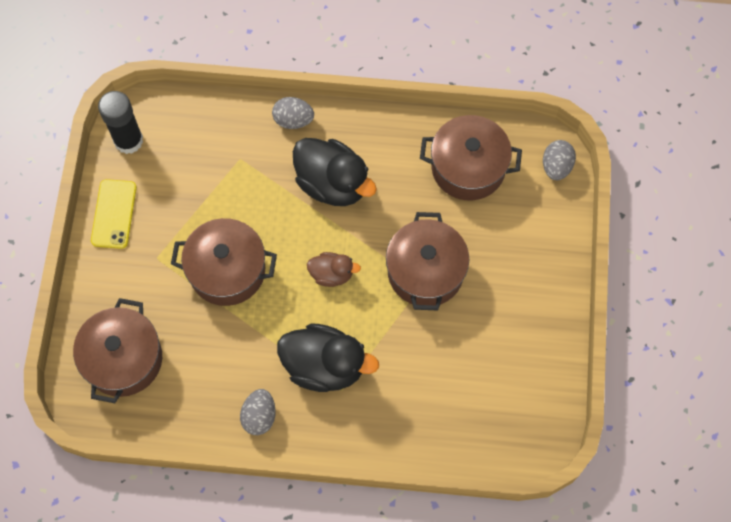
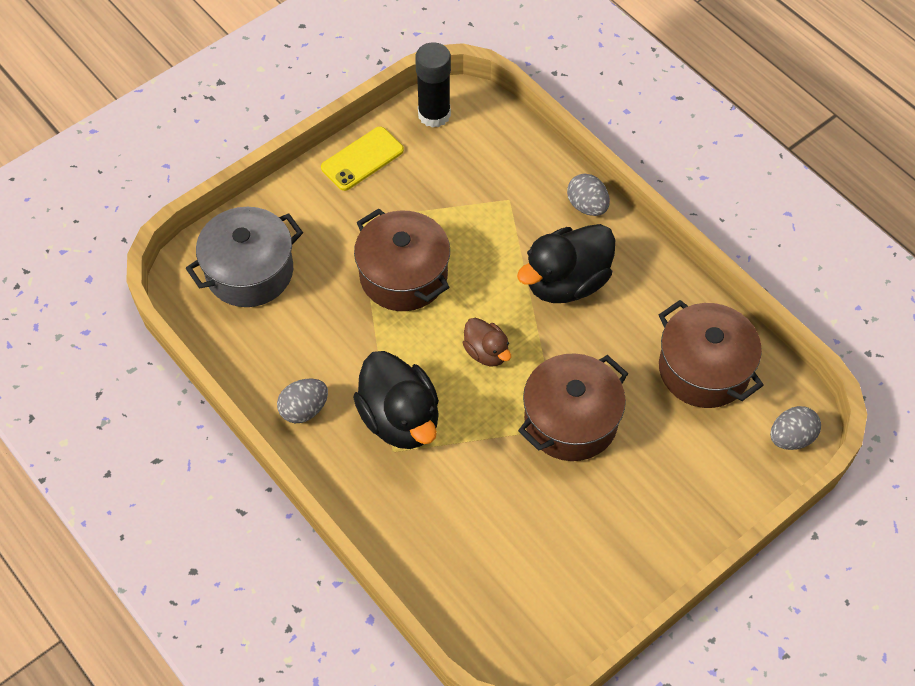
camera: 45 degrees right, 10 degrees down
(123, 359) = (249, 271): brown pot -> grey pot
(332, 184) = (566, 282): black duck -> black duck turned 60 degrees clockwise

